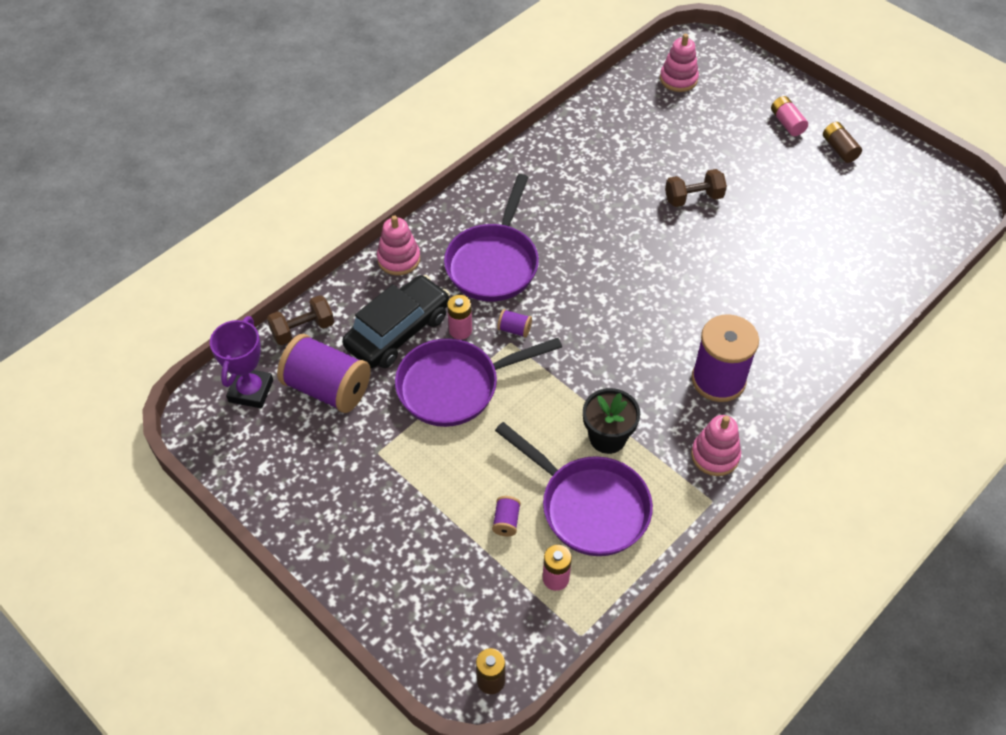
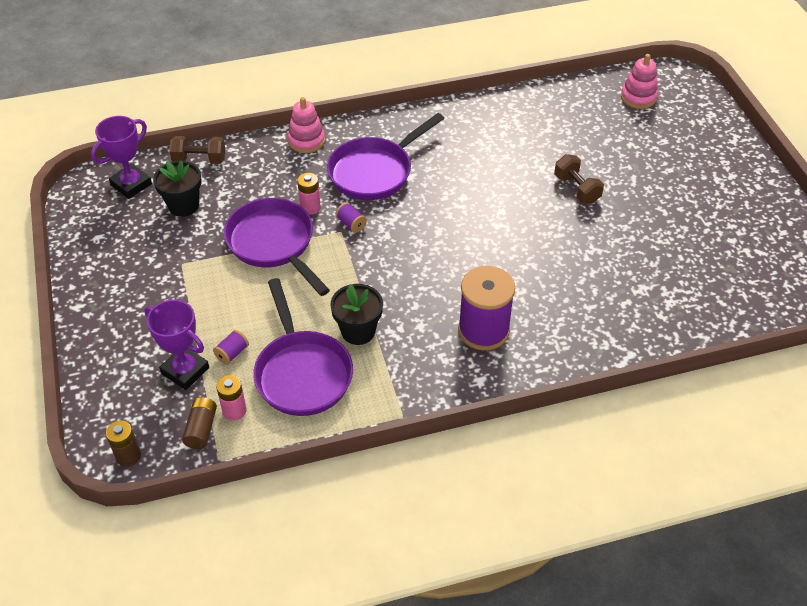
camera: 30 degrees right, 5 degrees down
(327, 388) = (183, 205): purple spool -> black flower pot
(398, 331) = (264, 189): black car -> none
(455, 386) = (273, 244): purple pan -> purple pan turned 45 degrees clockwise
(475, 563) = (185, 371): none -> purple trophy
(693, 198) = (576, 189): brown dumbbell -> brown dumbbell turned 45 degrees clockwise
(715, 455) = (433, 384): pink stacking toy -> none
(787, 123) = (708, 164): pink battery -> none
(839, 149) = (741, 202): brown battery -> brown battery (201, 429)

